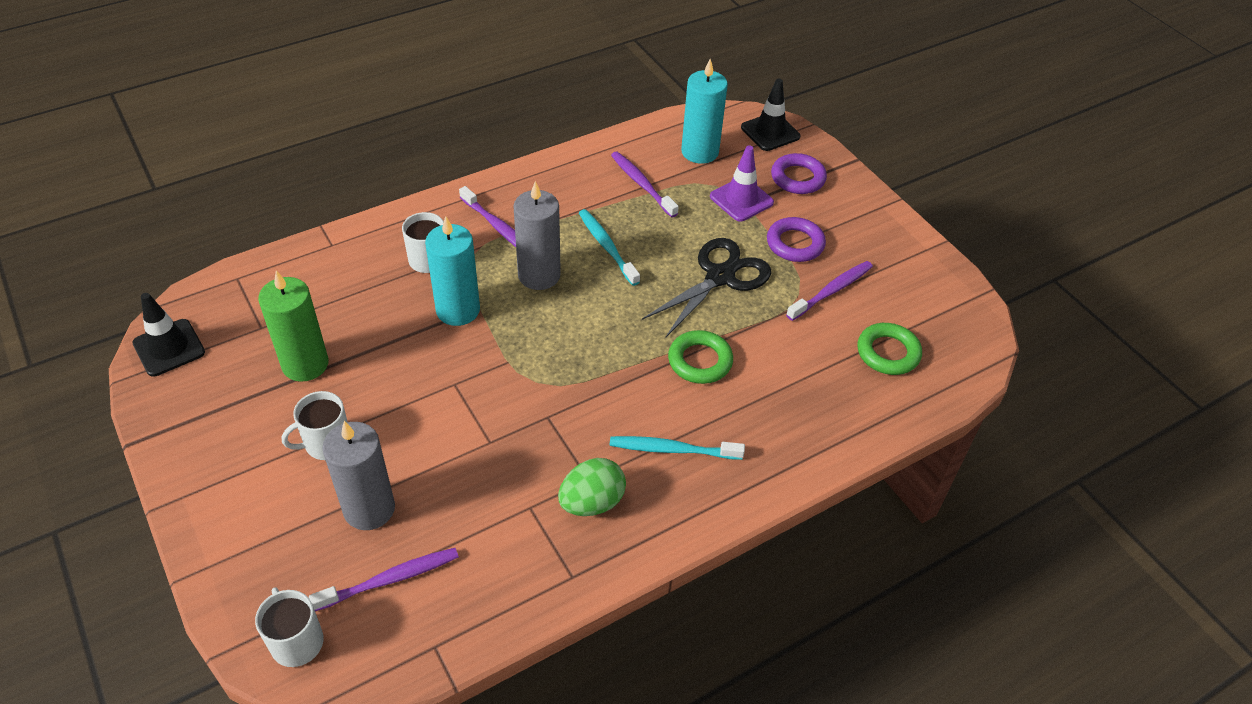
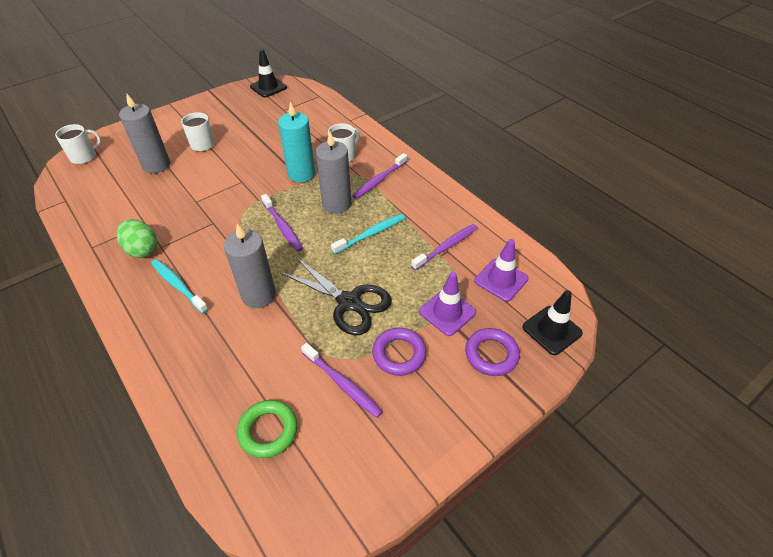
camera: 85 degrees right, 0 degrees up
(305, 364) = (257, 128): green candle -> none
(390, 579) = (110, 179): purple toothbrush -> purple toothbrush (282, 227)
(672, 449) = (178, 285): turquoise toothbrush -> turquoise toothbrush turned 45 degrees counterclockwise
(700, 152) = (501, 280): turquoise candle -> purple traffic cone
(700, 361) = (259, 295): green ring -> grey candle

